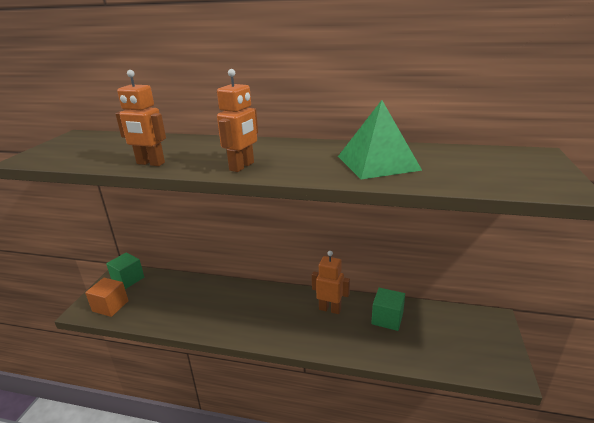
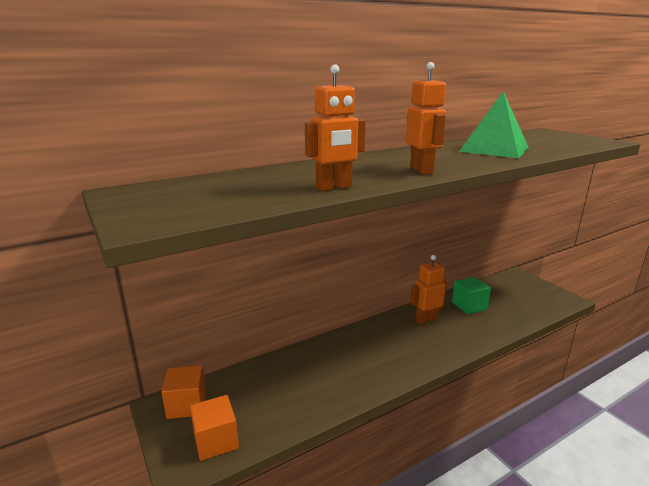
camera: 45 degrees left, 5 degrees down
(128, 279) = (187, 405): green cube -> orange cube

